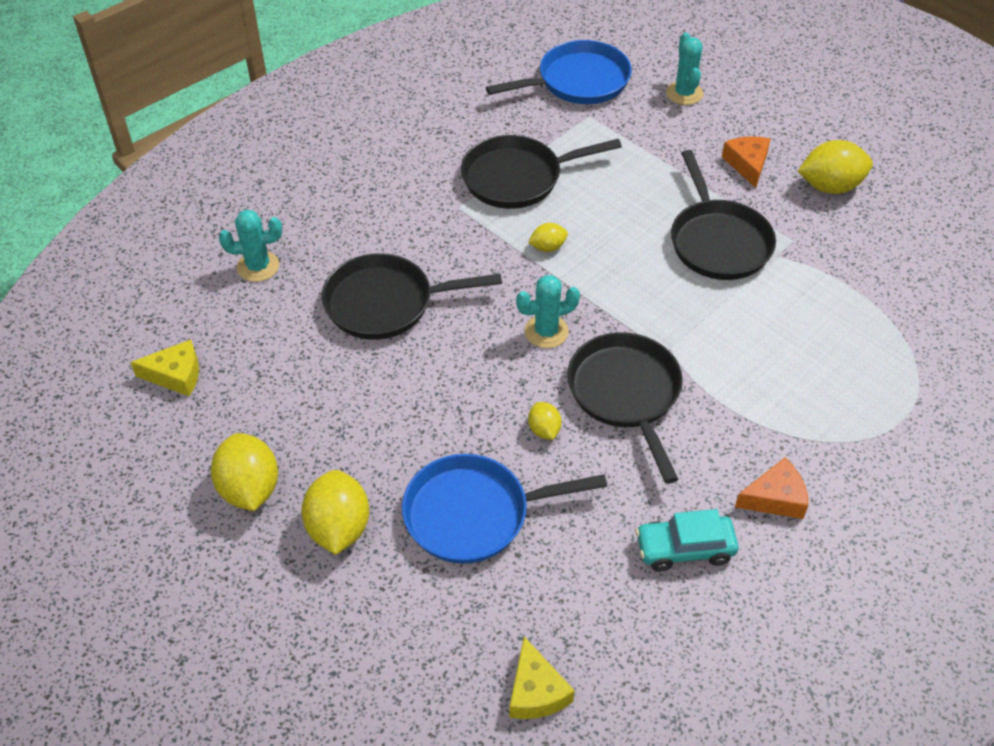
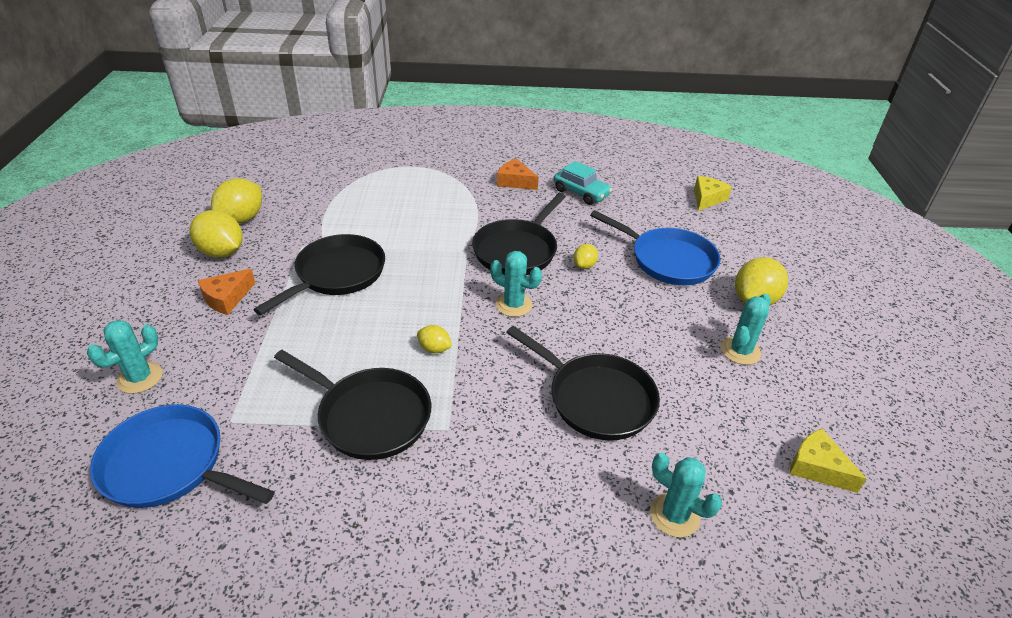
camera: 135 degrees left, 10 degrees down
(249, 489) = (800, 353): yellow lemon -> yellow lemon (242, 219)
(307, 444) = (740, 351): none -> turquoise cactus

